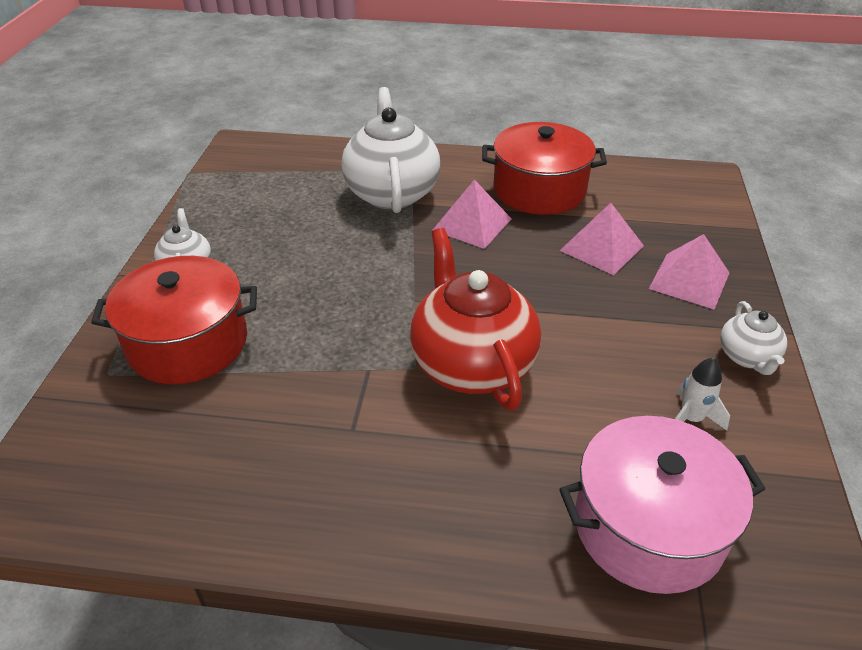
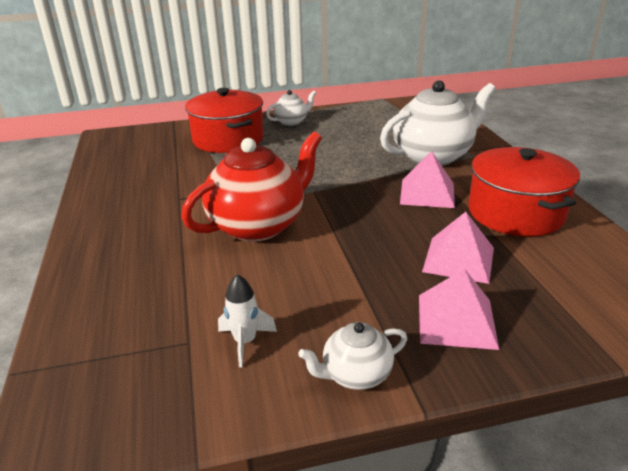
camera: 70 degrees right, 10 degrees down
(648, 526) = (117, 331): pink pot -> none

